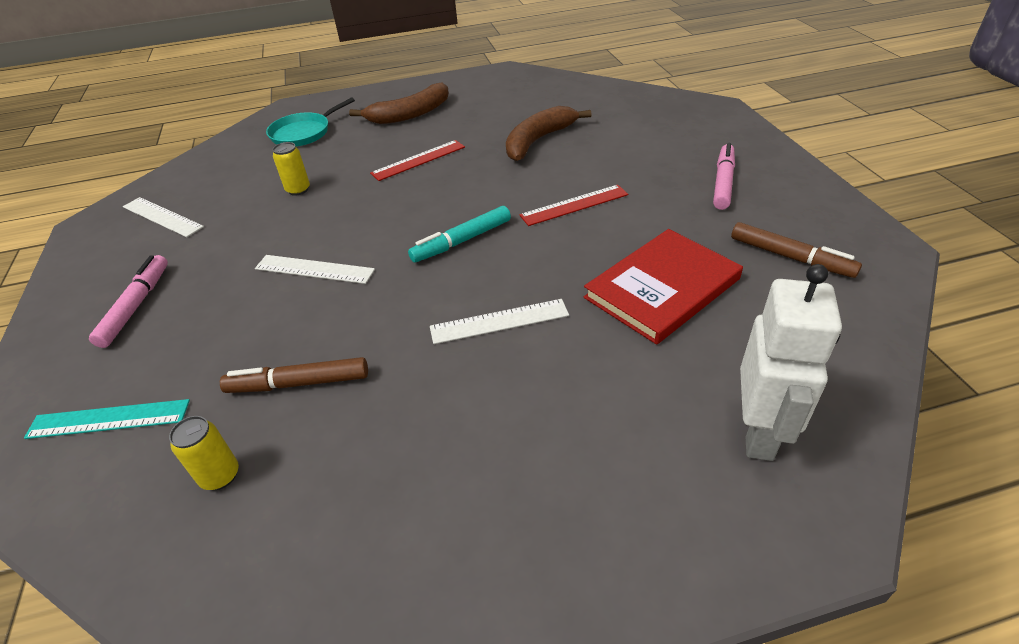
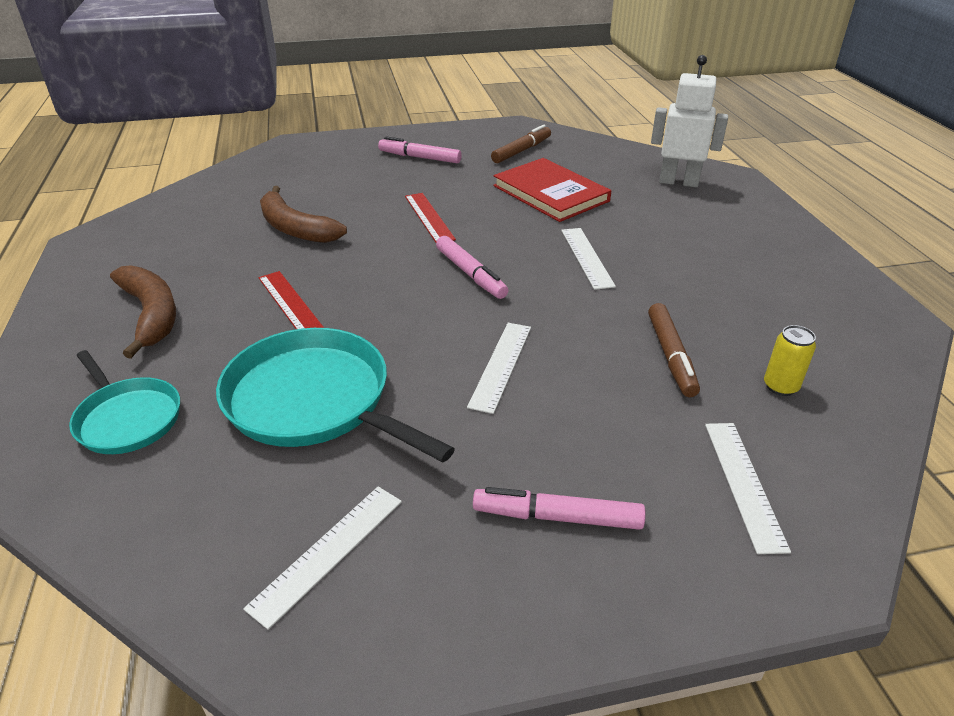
camera: 90 degrees left, 5 degrees down
(108, 419) = (744, 483): turquoise ruler -> white ruler
(298, 190) = (314, 401): yellow can -> turquoise pan
(462, 241) = (470, 274): turquoise marker -> pink marker

